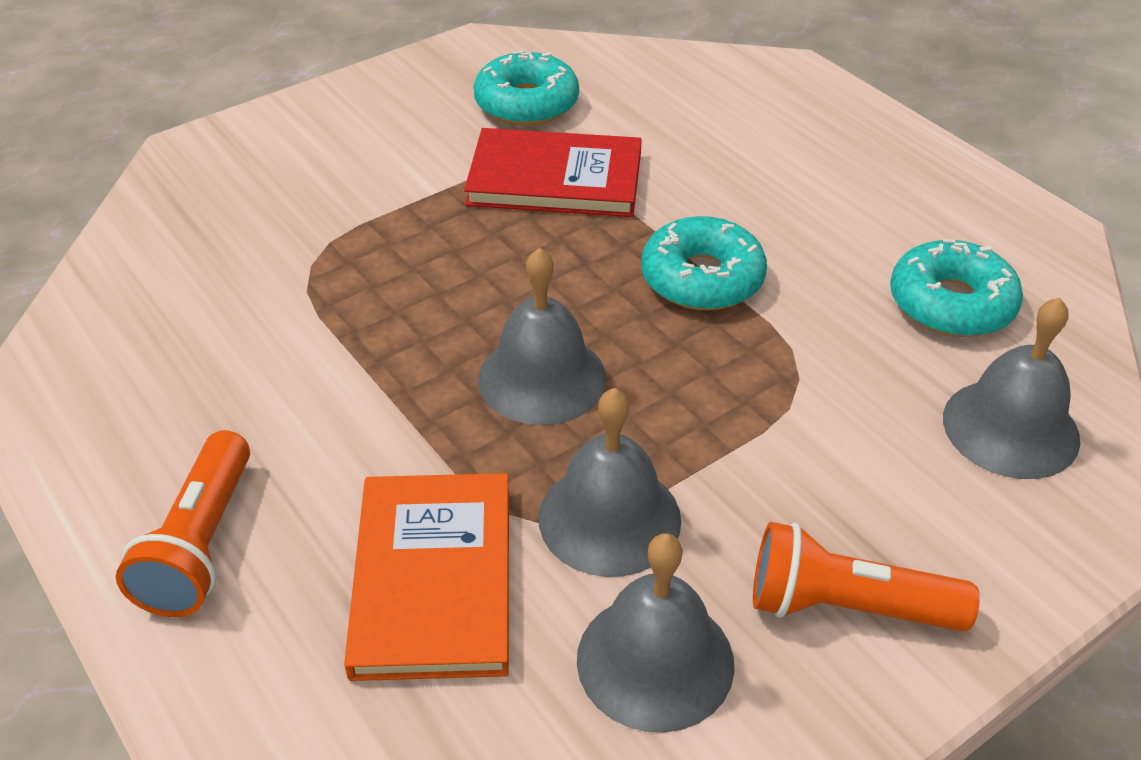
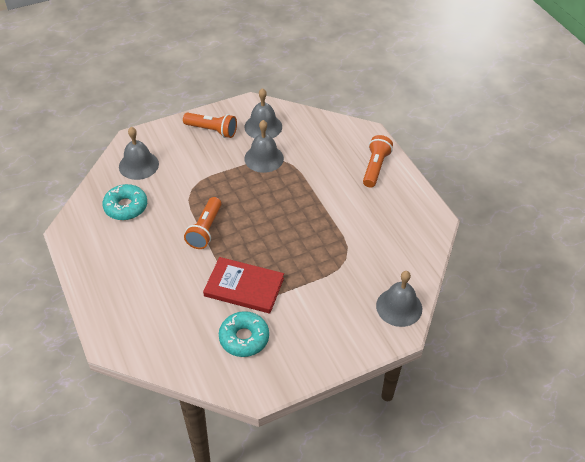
camera: 170 degrees left, 5 degrees up
(433, 579) = (313, 151): orange book -> none
(542, 378) = (271, 201): grey bell -> grey bell (399, 307)
(702, 278) = (205, 230): turquoise donut -> orange flashlight

